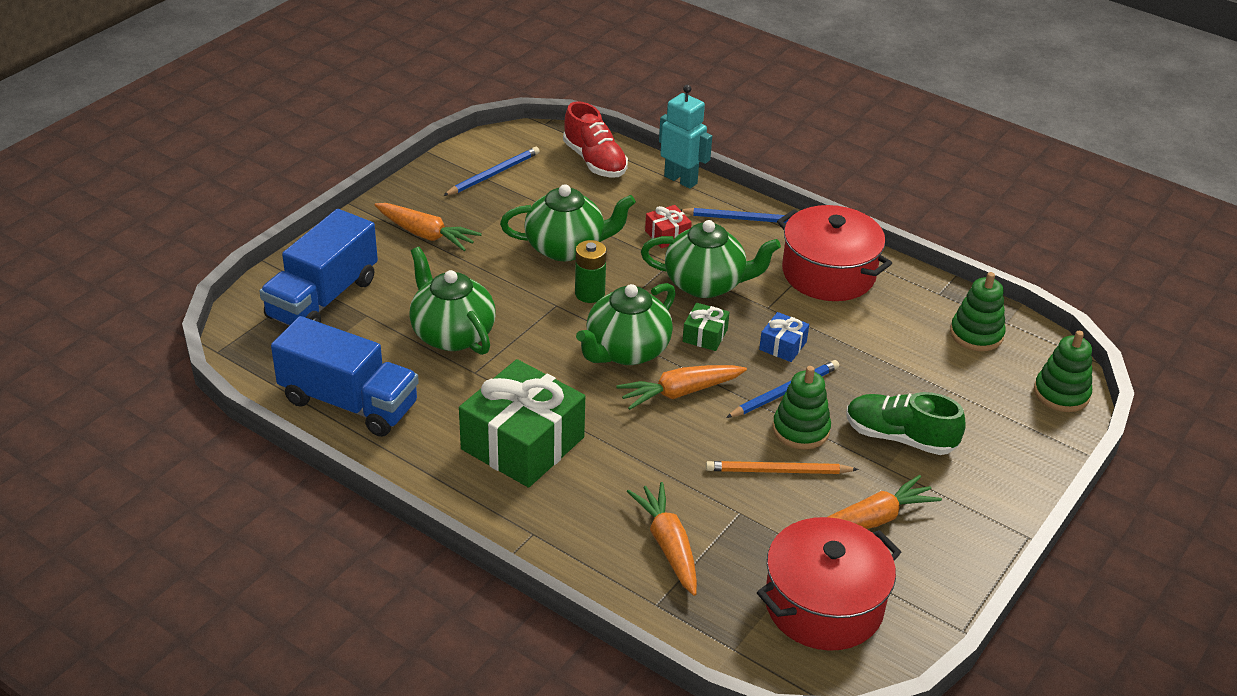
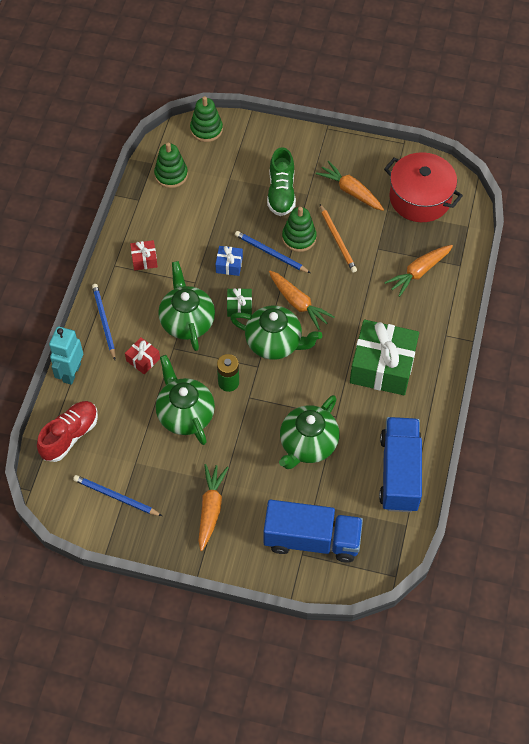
camera: 110 degrees left, 20 degrees up
(828, 273) = (144, 259): red pot -> red gift

